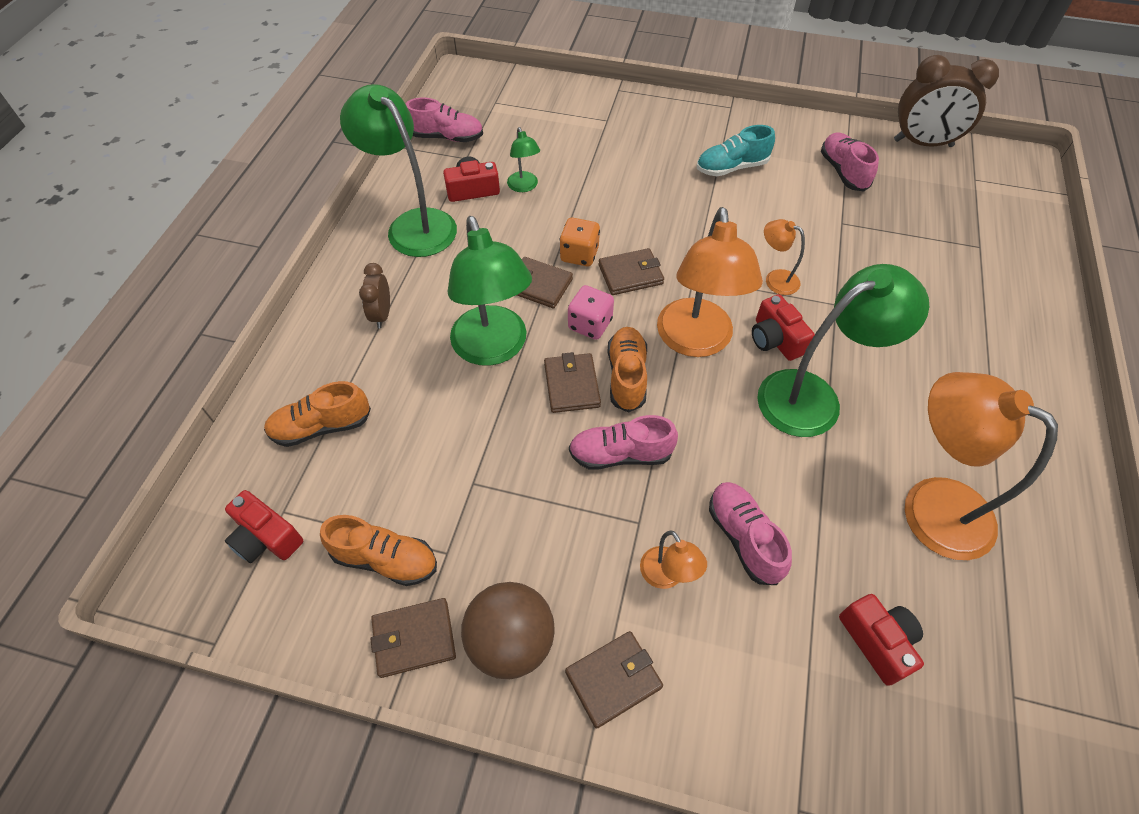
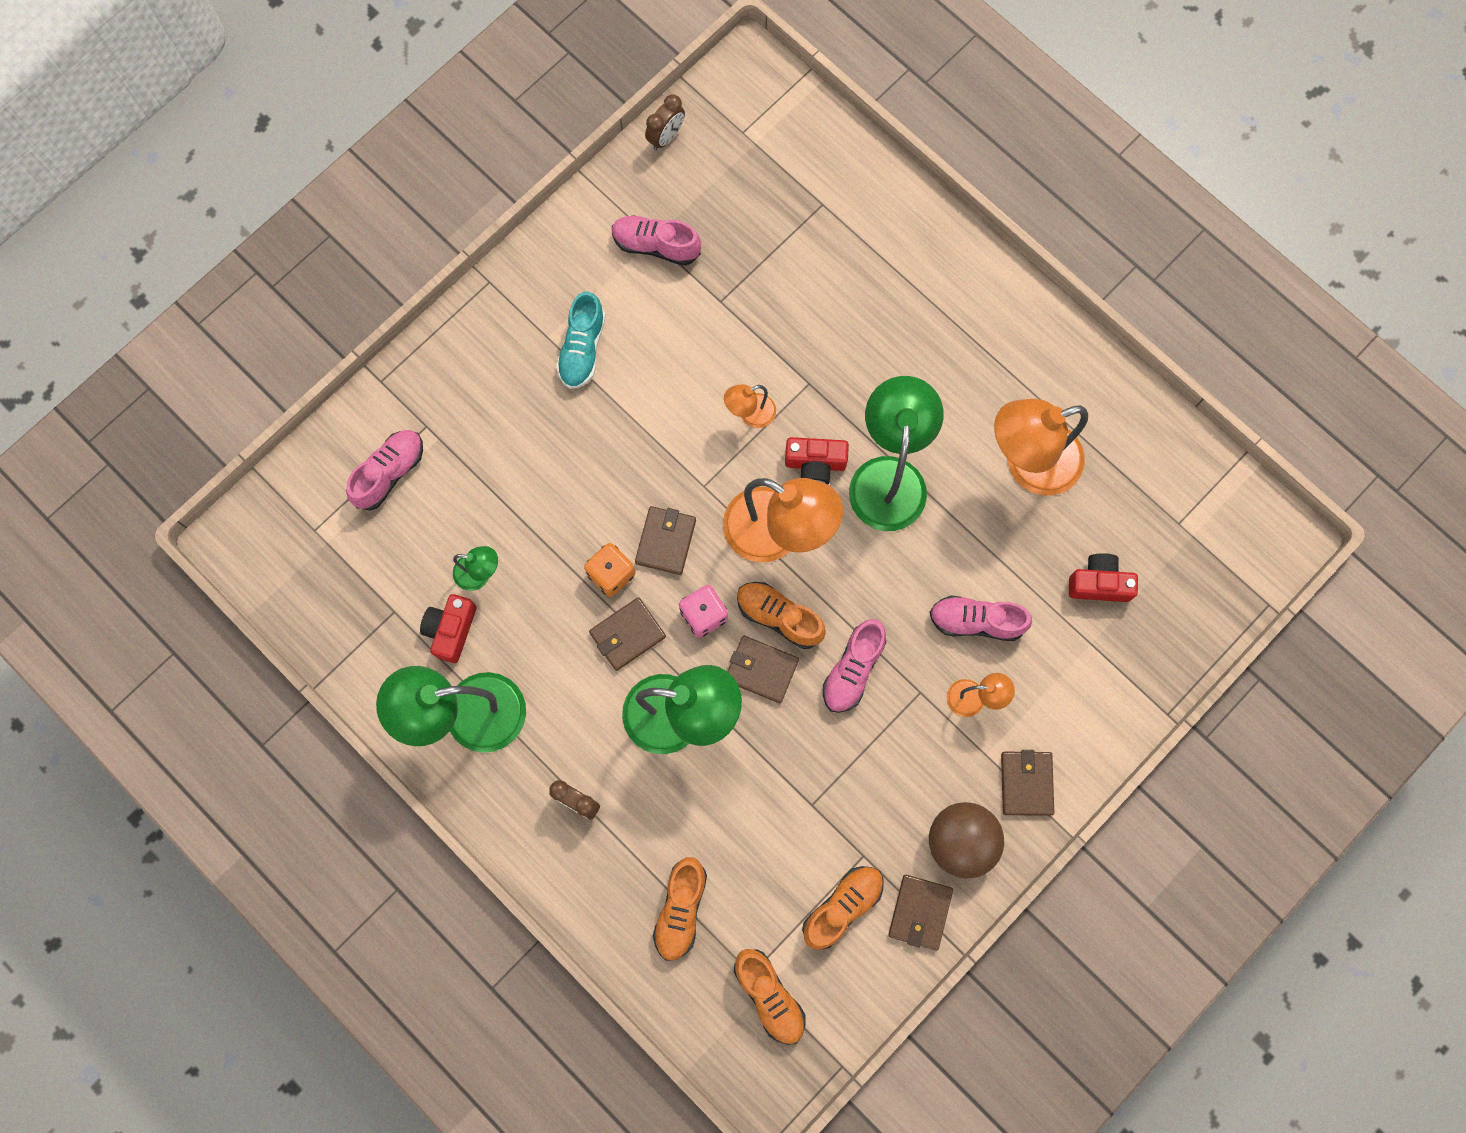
camera: 60 degrees left, 20 degrees up
(266, 537) = (769, 996): red camera -> orange shoe
(447, 137) = (344, 615): pink shoe -> pink shoe (390, 473)
(923, 143) = (666, 137): brown clock -> brown clock, size x0.53

